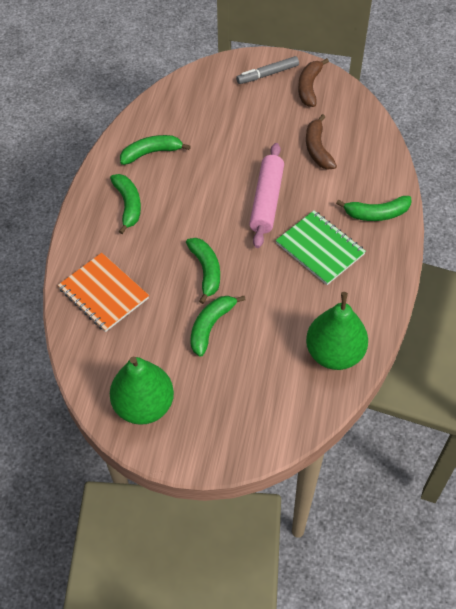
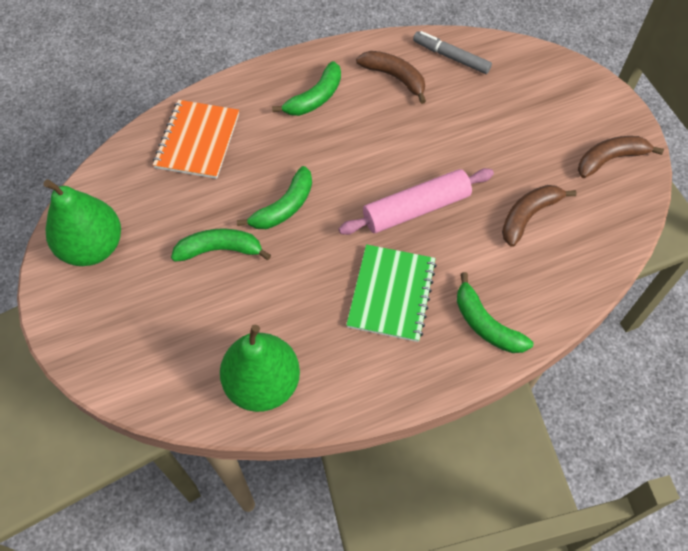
camera: 55 degrees right, 5 degrees up
(151, 153) = (394, 78): green banana -> brown banana
(267, 74) = (591, 112): grey marker -> grey marker (451, 57)

